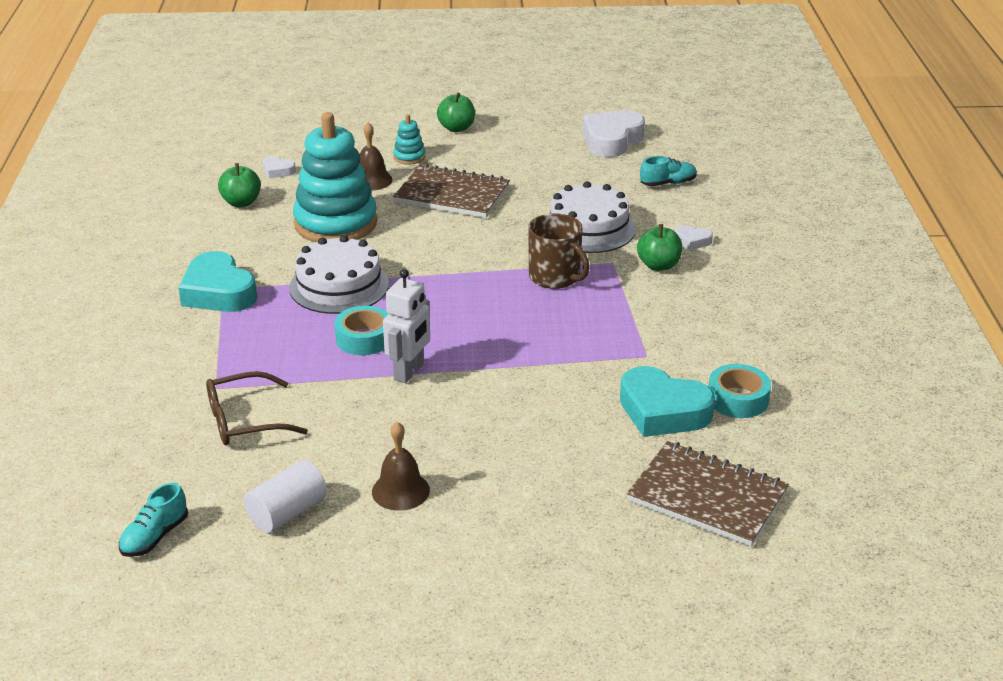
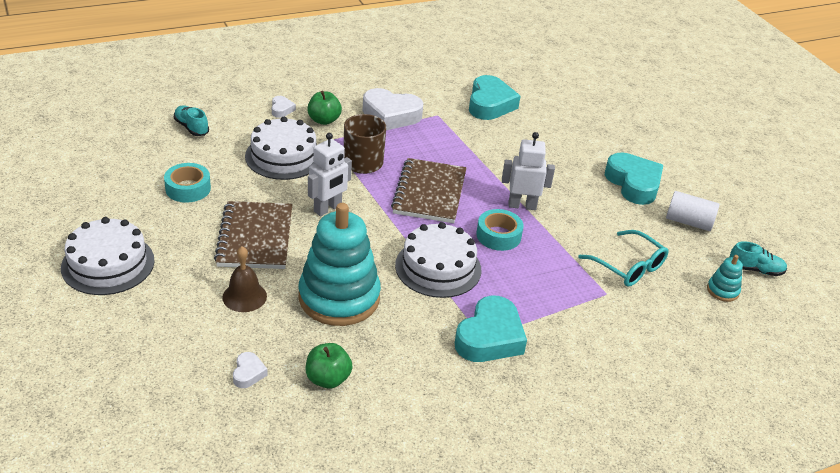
camera: 115 degrees left, 5 degrees up
(244, 421) = (628, 267): brown glasses -> turquoise glasses
(400, 491) = (633, 184): brown bell -> turquoise heart
(409, 157) = (185, 282): turquoise stacking toy -> turquoise stacking toy (722, 290)
(456, 128) = (108, 264): green apple -> white cake
(477, 240) = (328, 208): none -> white robot
(611, 140) = (114, 164): white heart -> white heart (391, 115)
(707, 497) = (551, 85): brown notebook -> brown notebook (429, 193)
(737, 399) = (460, 81): turquoise tape -> turquoise tape (188, 188)

